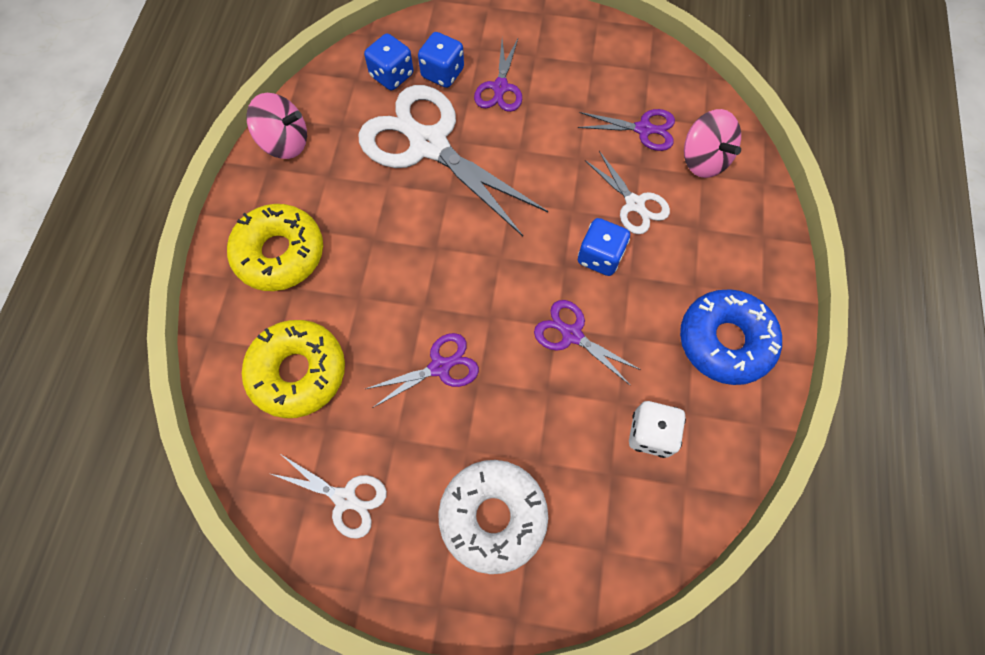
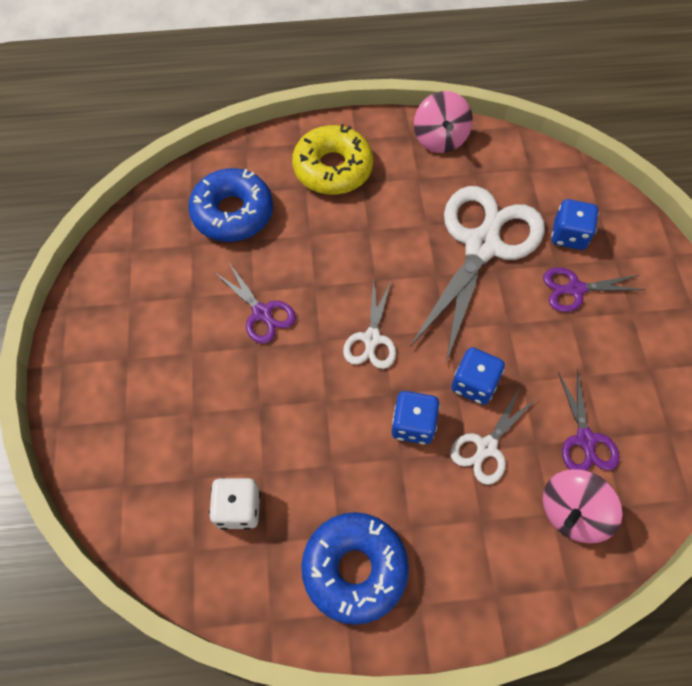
camera: 75 degrees right, 5 degrees down
(298, 372) = (232, 213): yellow donut -> blue donut
(345, 498) = (137, 275): white scissors -> white scissors (372, 339)
(392, 75) = (546, 195): blue dice -> blue dice (474, 384)
(493, 516) = (139, 387): white donut -> none
(572, 334) = (321, 415): purple scissors -> none

